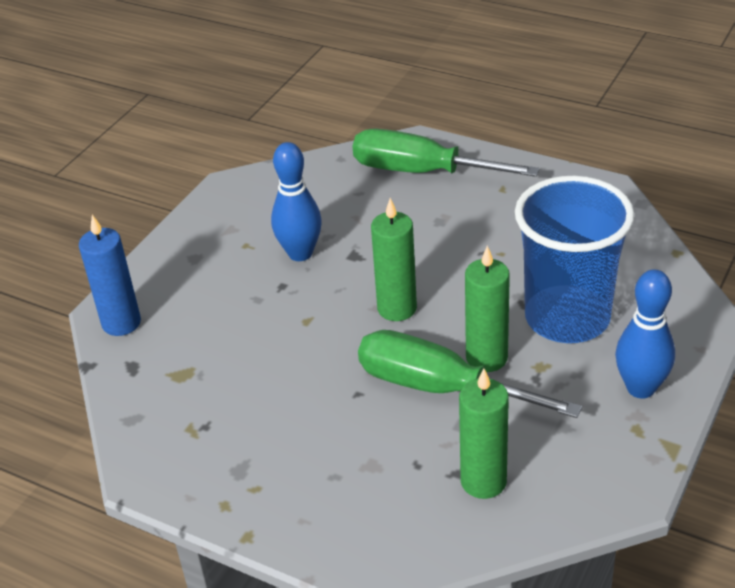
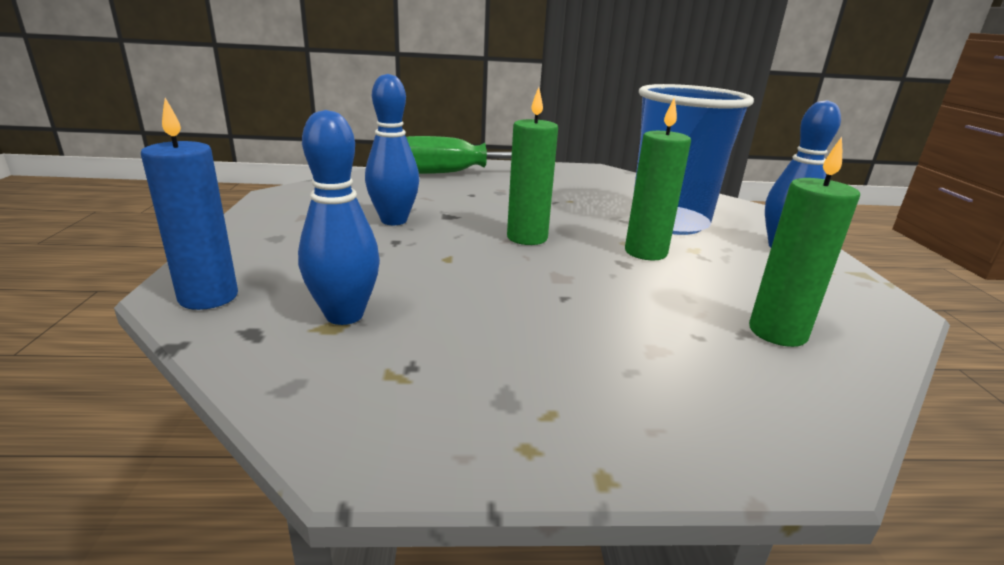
camera: 35 degrees left, 15 degrees down
(193, 367) = (344, 315): none -> blue bowling pin
(440, 388) = (635, 277): green screwdriver -> none

